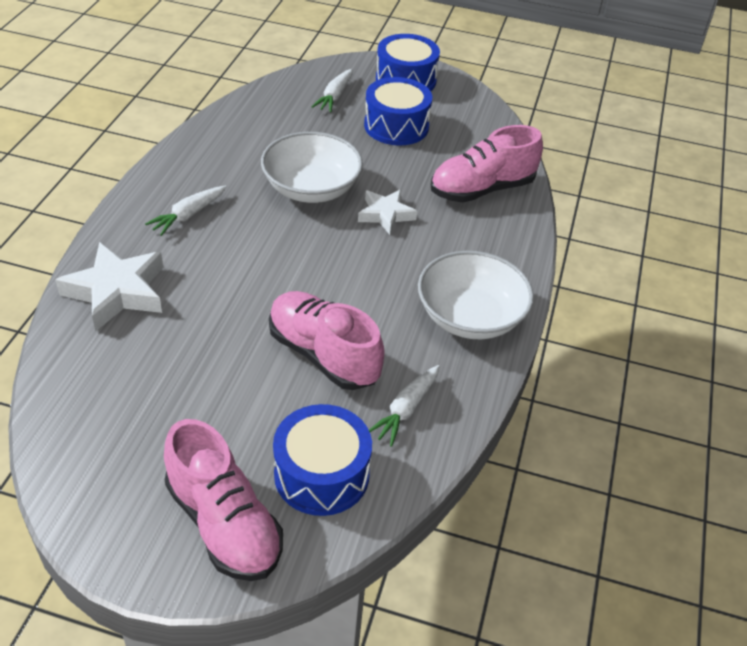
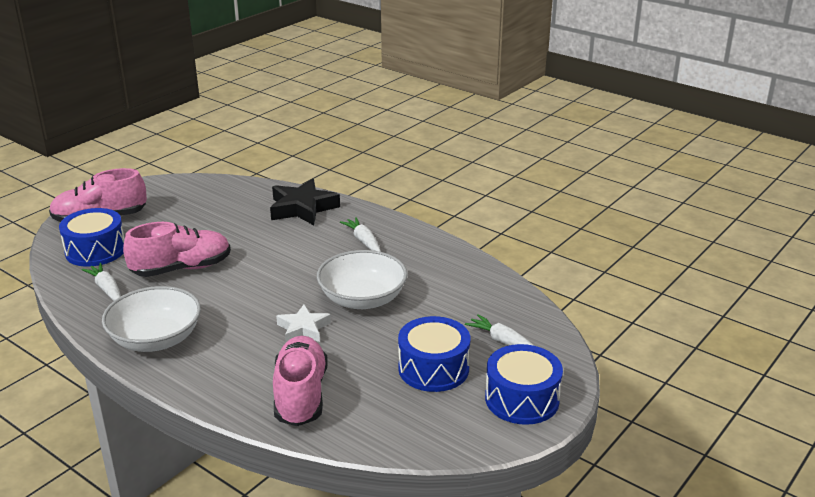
camera: 115 degrees right, 15 degrees down
(117, 292) = (302, 208): white star -> black star

